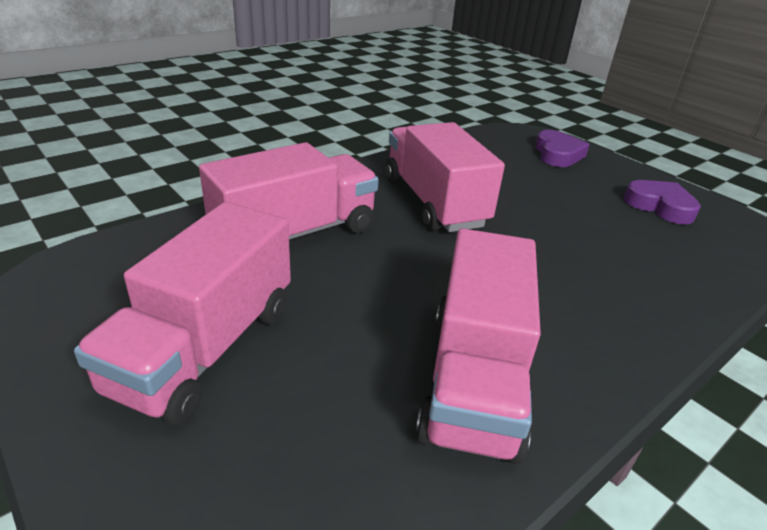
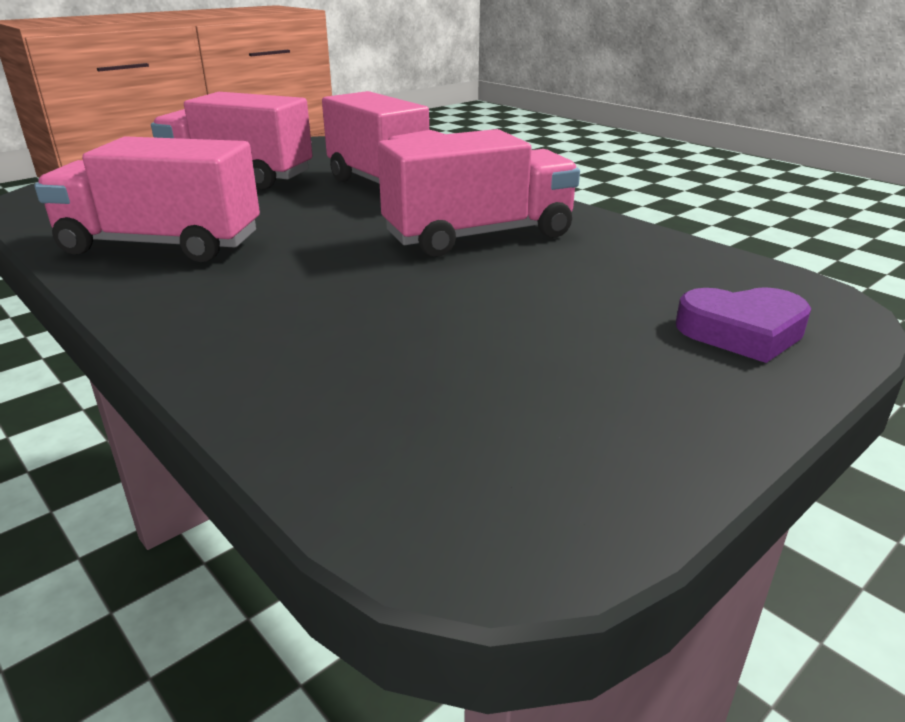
camera: 90 degrees right, 5 degrees down
(660, 206) = (559, 415): purple heart -> none

